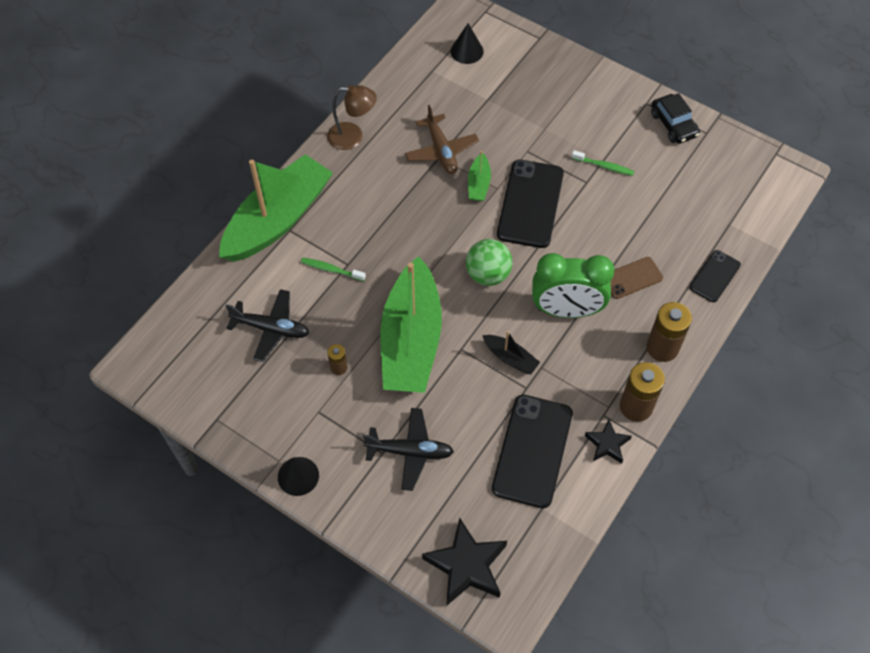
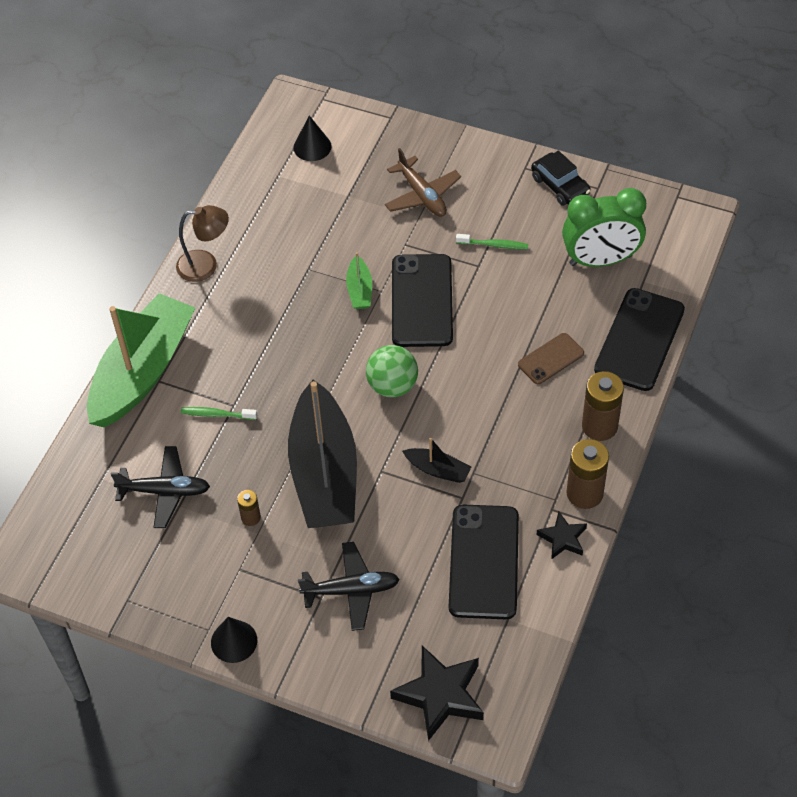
camera: 10 degrees left, 5 degrees down
(411, 340) = (324, 473): green boat -> black boat
(441, 151) = (309, 262): brown plane -> brown plane (422, 195)
(566, 310) = (487, 407): green clock -> green clock (600, 260)
(715, 276) = (639, 340): black phone -> black phone, size x1.82

